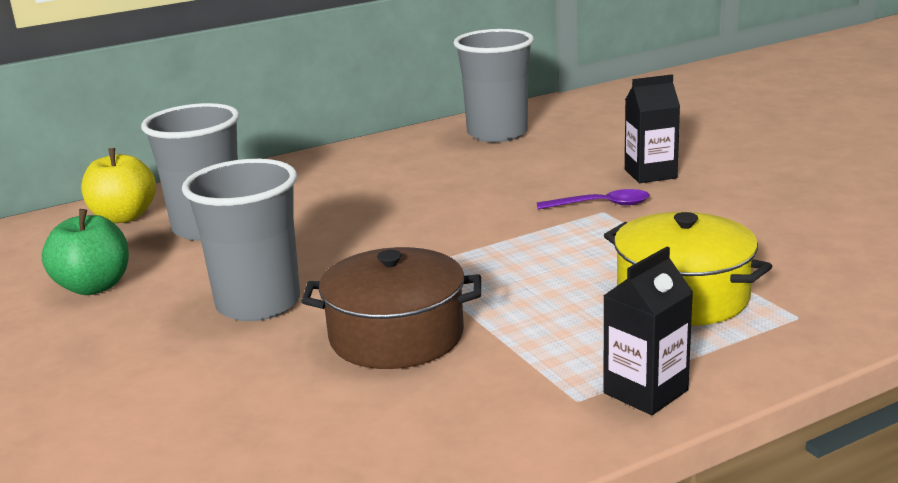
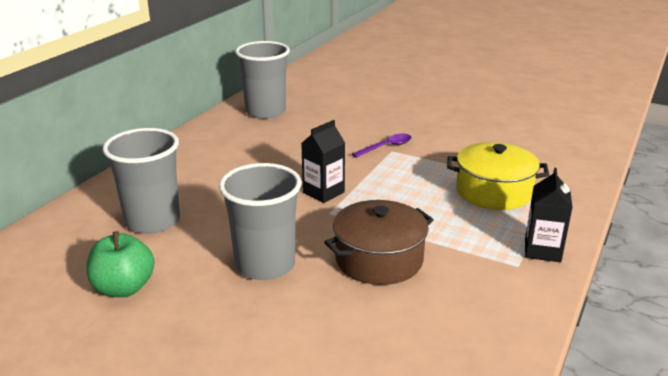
camera: 35 degrees left, 5 degrees up
(124, 217) = (70, 229): yellow apple -> none
(650, 174) = (388, 122): black carton -> black carton (323, 192)

